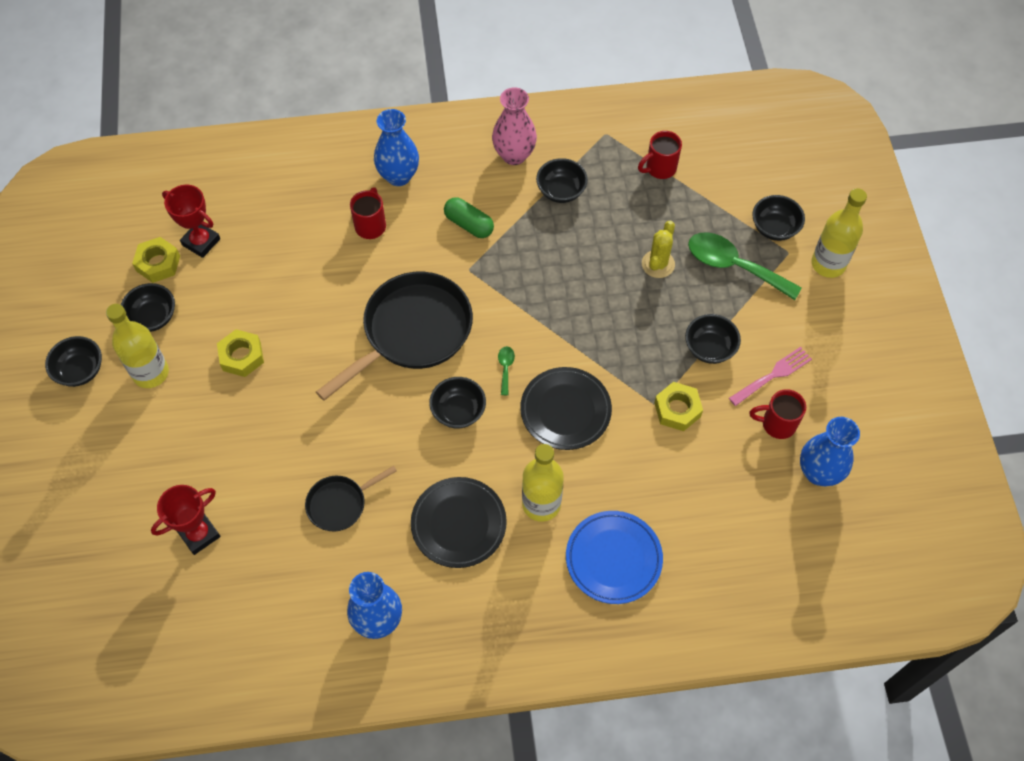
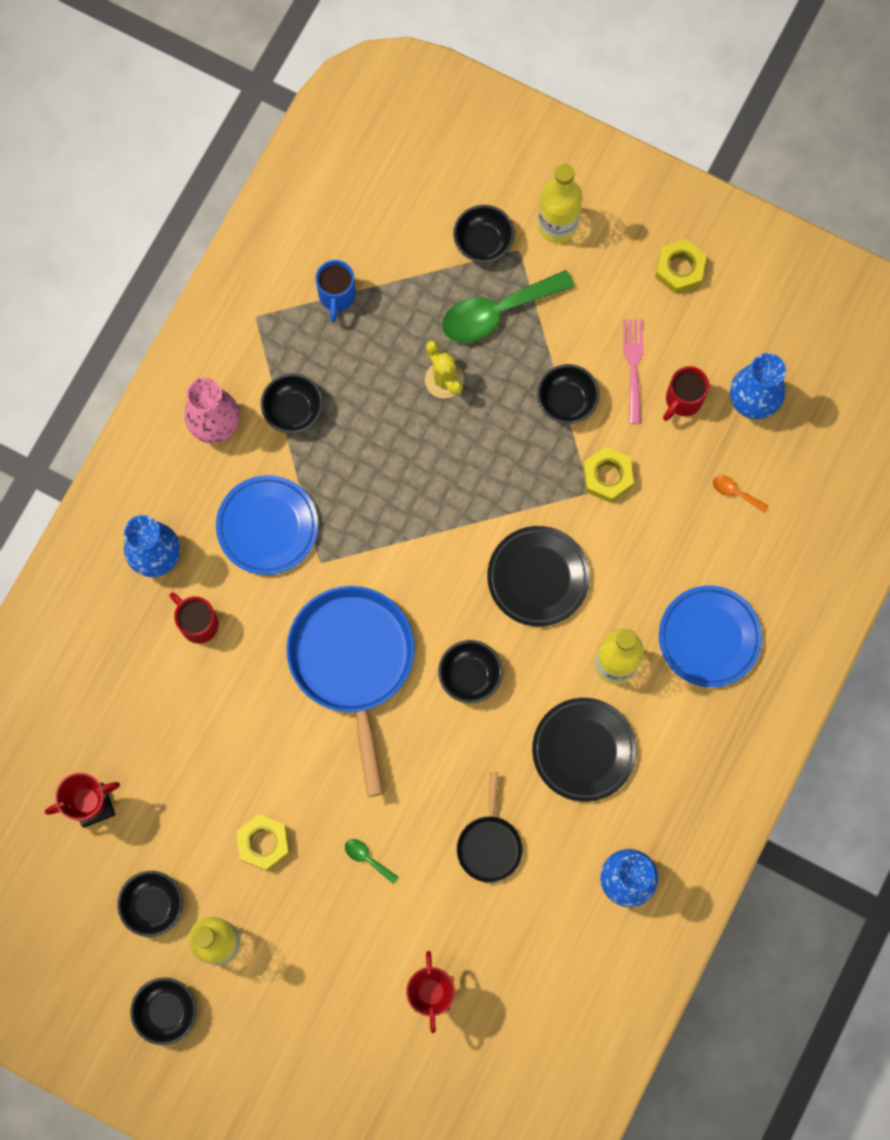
camera: 55 degrees left, 15 degrees up
(158, 263) = (89, 864): yellow nut -> yellow nut (679, 269)
(412, 332) = (353, 662): black pan -> blue pan
(469, 224) = (267, 526): green capsule -> blue plate
(505, 368) = (455, 601): green spoon -> green spoon (367, 858)
(660, 168) = (337, 296): red mug -> blue mug
(739, 505) = (735, 492): none -> orange spoon

